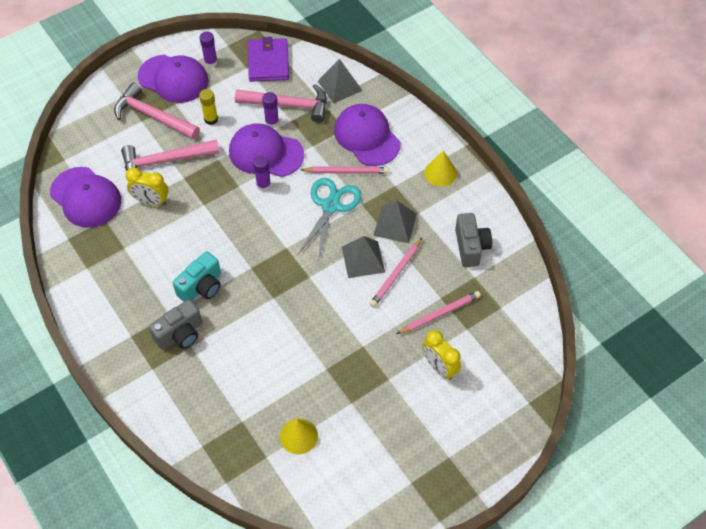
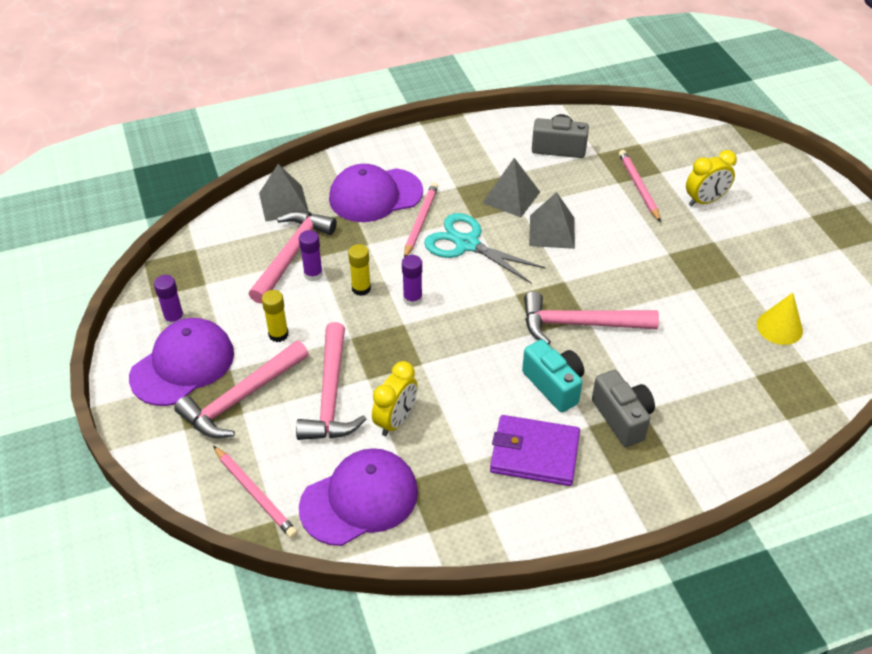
camera: 75 degrees left, 10 degrees down
(265, 153) = (361, 288): purple cap -> yellow glue stick
(266, 294) = (579, 324): none -> pink hammer
(268, 62) = (208, 261): purple wallet -> purple wallet (534, 453)
(396, 274) = (579, 209): pink pencil -> pink pencil (255, 494)
(440, 173) = (452, 149): yellow cone -> none

